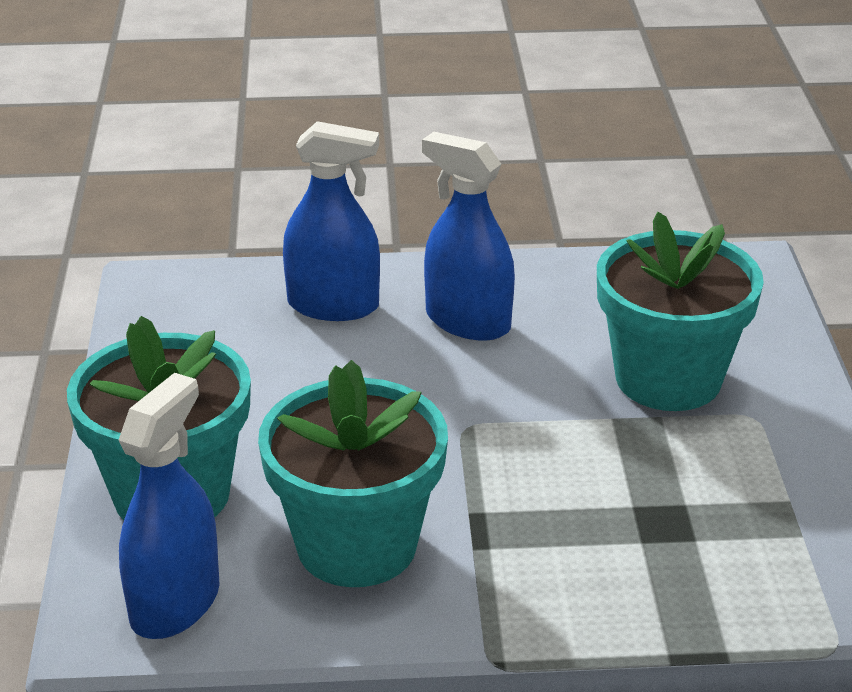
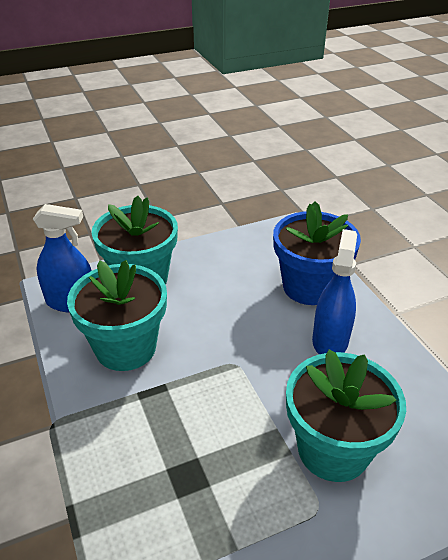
camera: 70 degrees right, 5 degrees up
(333, 305) = (309, 287): blue spray bottle -> blue flower pot

